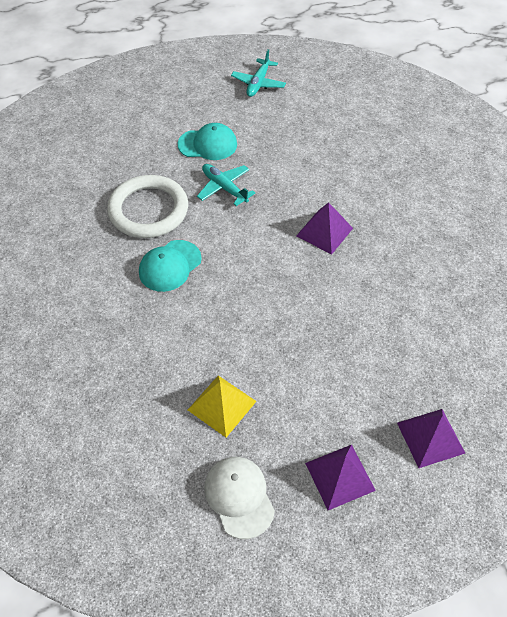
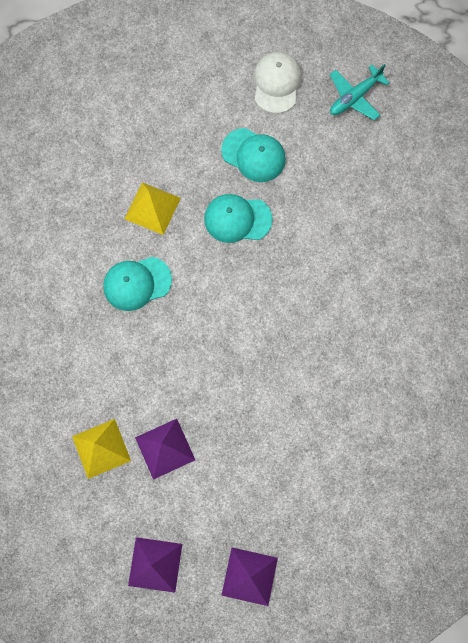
camera: 30 degrees right, 20 degrees up
(148, 210) = (152, 208): white ring -> yellow pyramid
(224, 188) = (237, 219): turquoise plane -> turquoise cap
(239, 497) = (68, 534): white cap -> white cap (277, 83)
(324, 232) = (298, 323): purple pyramid -> purple pyramid (165, 448)

